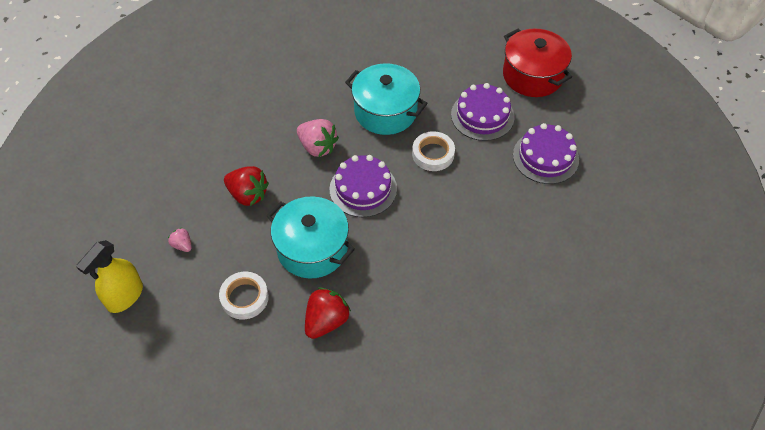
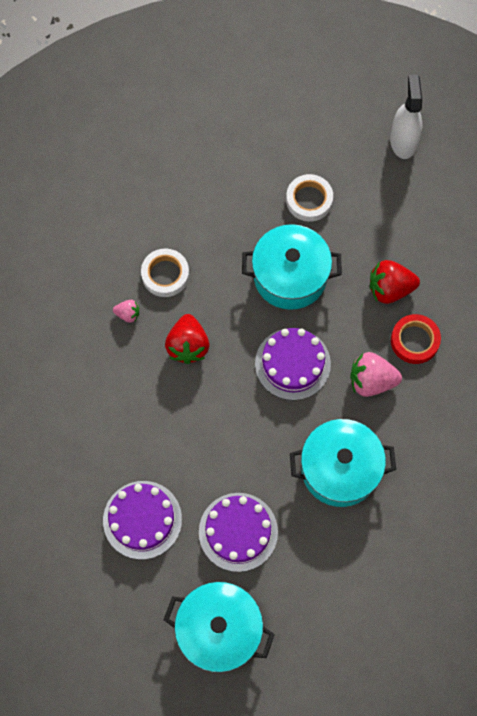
camera: 145 degrees right, 15 degrees up
(125, 296) = (403, 141): yellow spray bottle -> white spray bottle
(182, 245) = (400, 208): pink strawberry -> pink strawberry (128, 314)
(264, 153) = (414, 341): none -> red tape
(326, 321) = (228, 224): red strawberry -> red strawberry (188, 346)
(433, 154) = (255, 448): white tape -> white tape (165, 274)
(532, 75) = (219, 630): red pot -> turquoise pot

